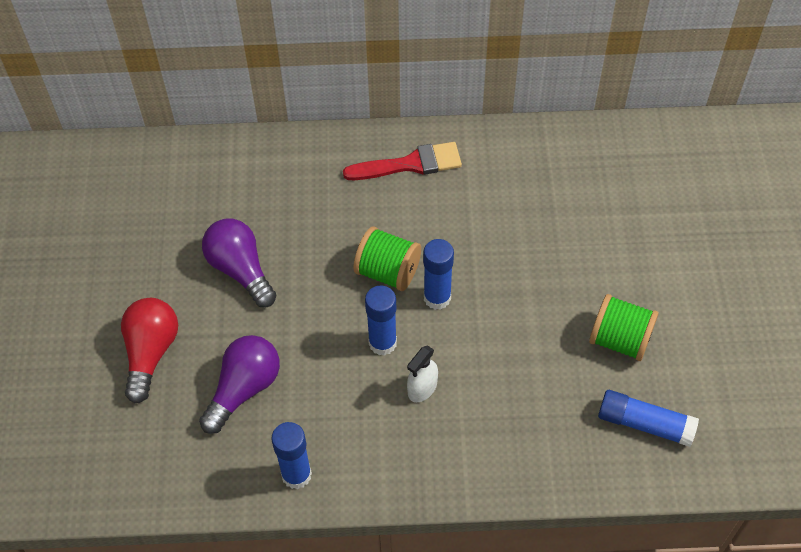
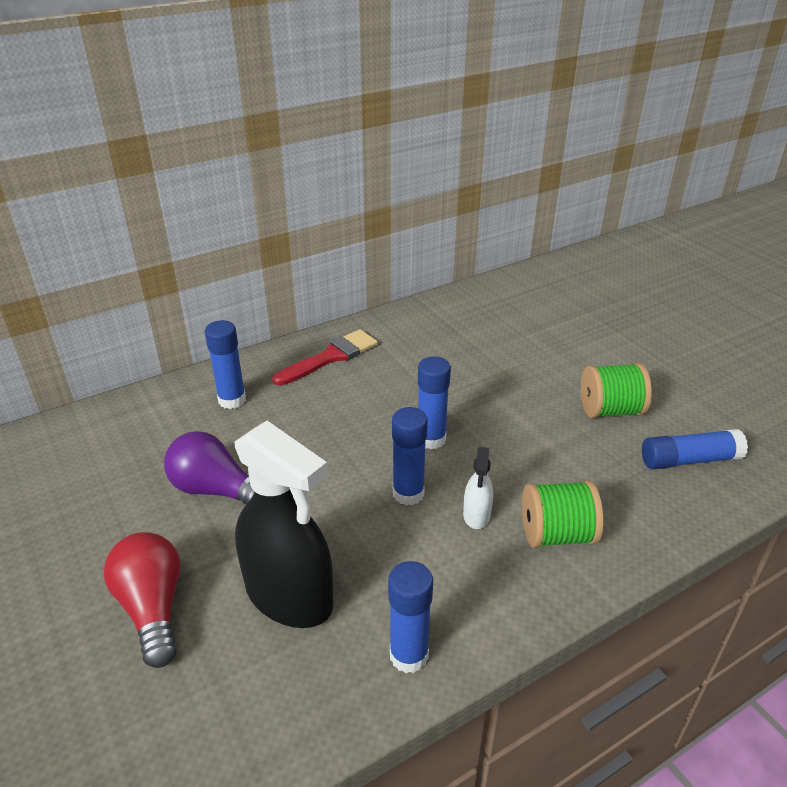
camera: 30 degrees left, 20 degrees down
(244, 389) = (289, 595): purple light bulb -> black spray bottle
(299, 179) = (232, 400): none -> blue glue stick
(388, 272) = (370, 437): green spool -> green spool (557, 534)

